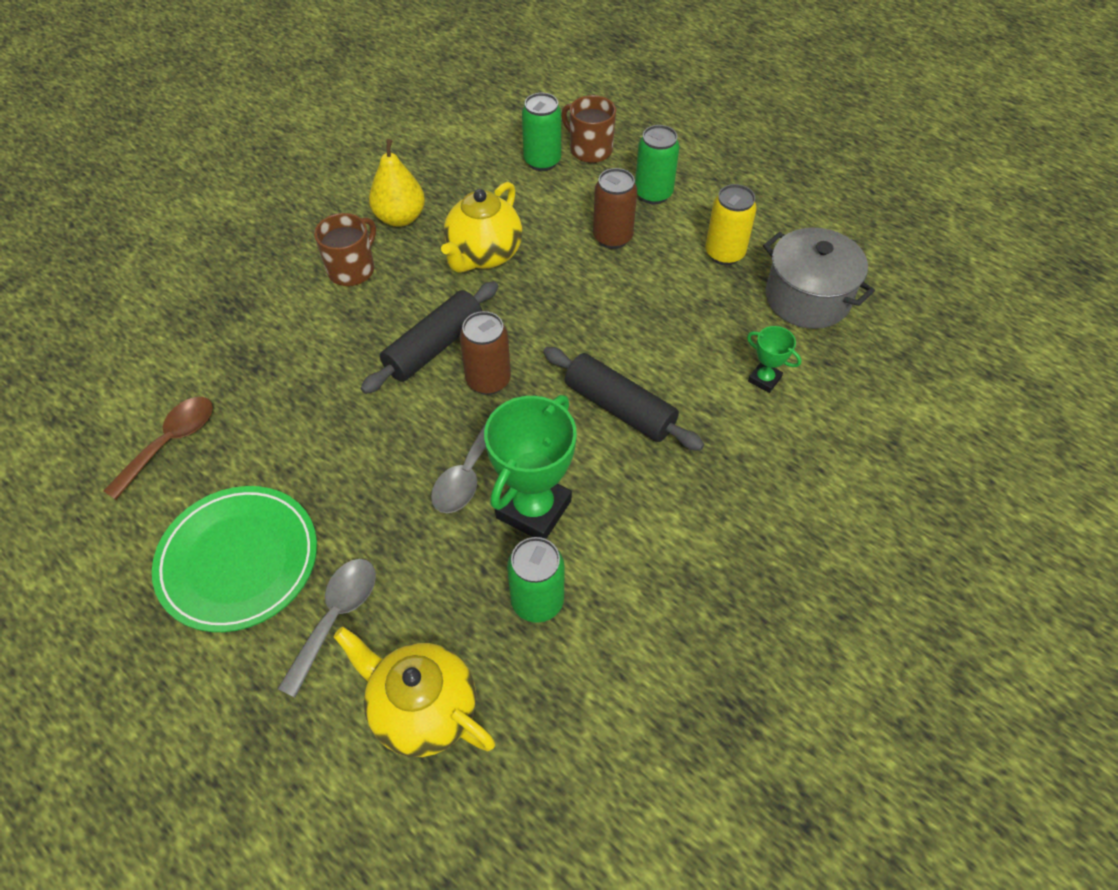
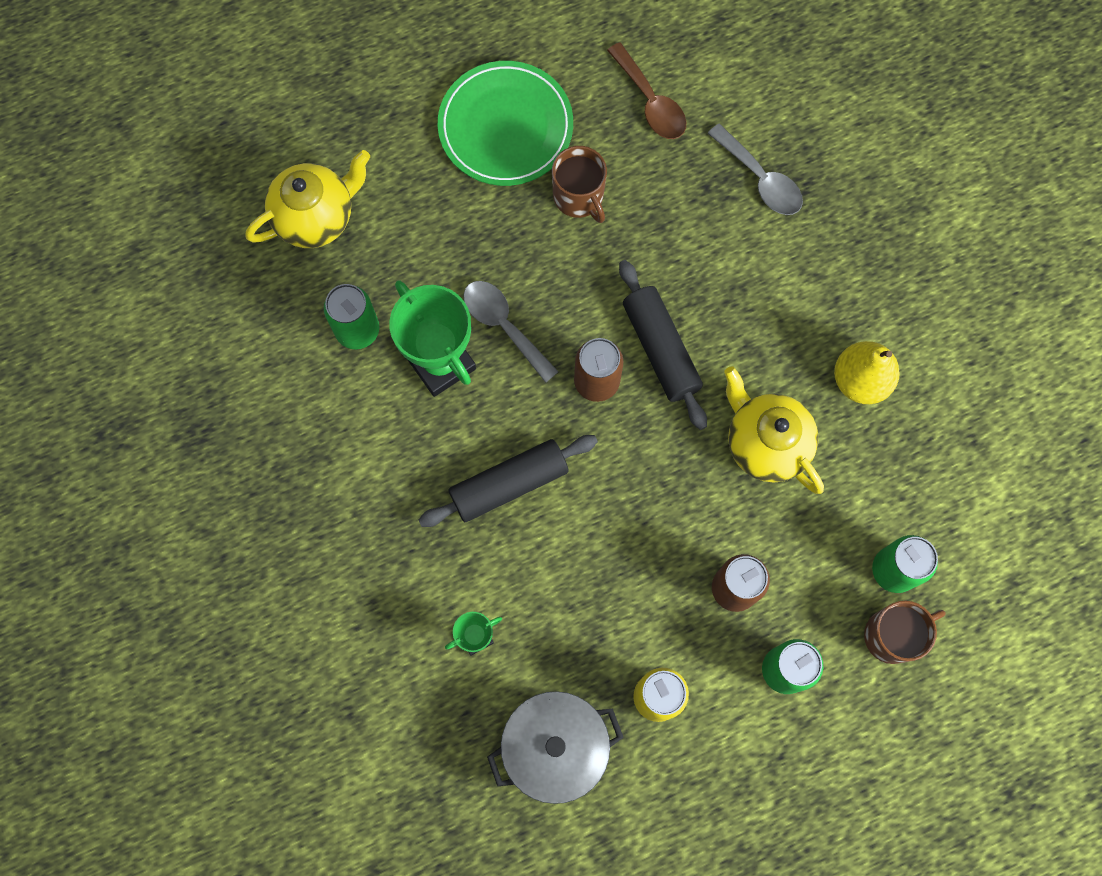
camera: 115 degrees right, 20 degrees up
(336, 617) = (420, 181): grey spoon -> grey spoon (760, 179)
(352, 269) = (801, 308): brown mug -> brown mug (579, 197)

